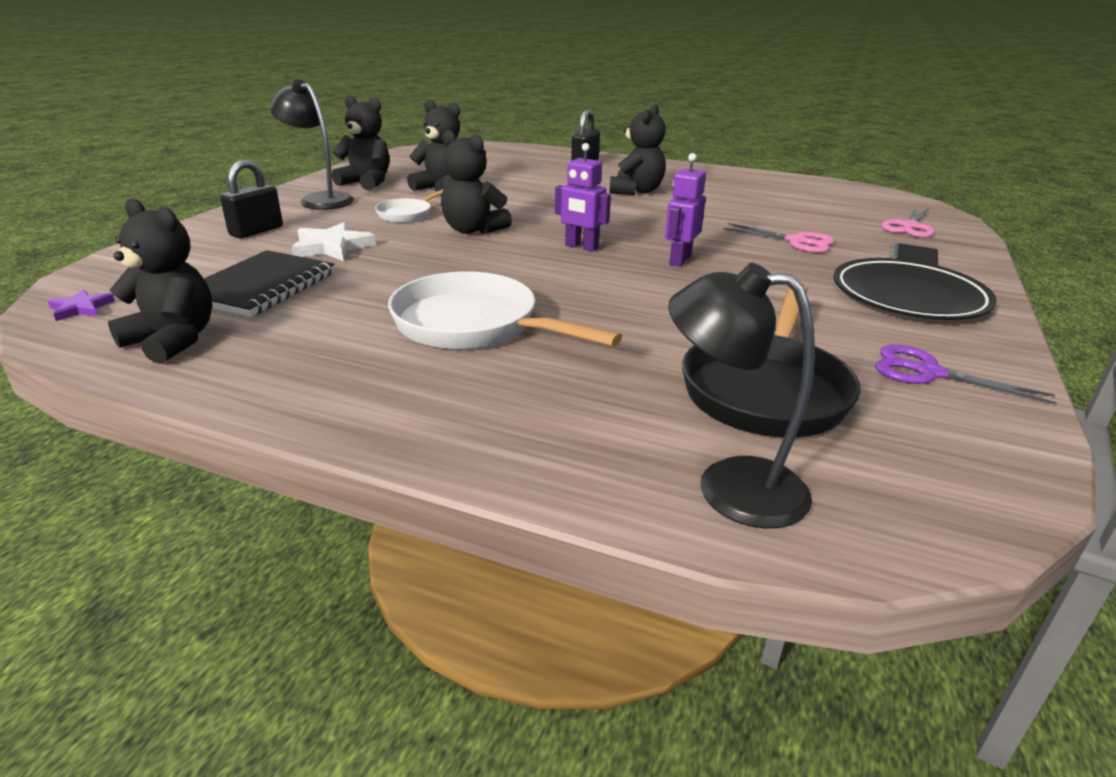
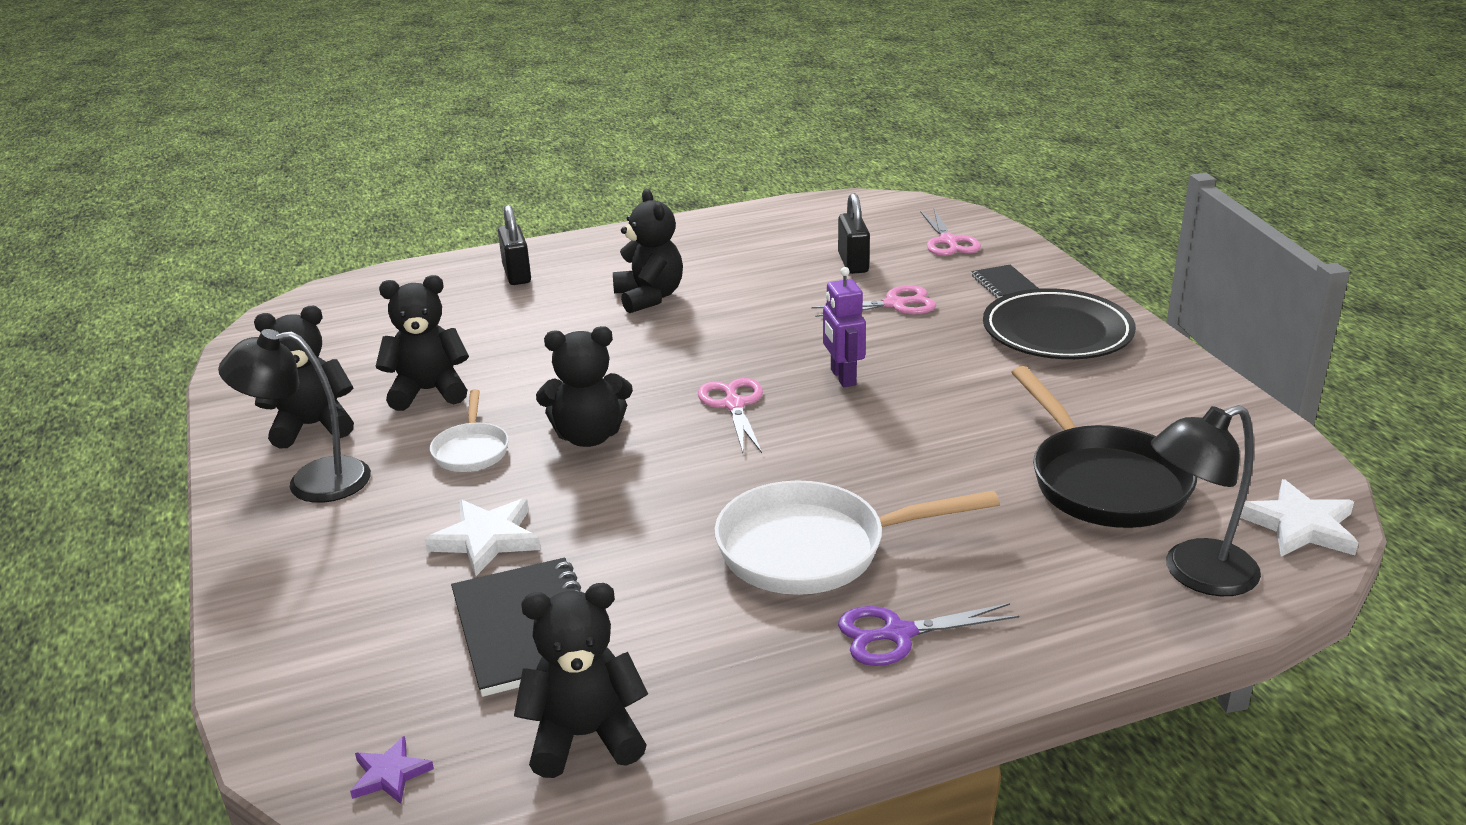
camera: 40 degrees left, 0 degrees up
(256, 231) = (343, 568): black padlock -> black padlock (853, 263)
(581, 247) = (734, 405): purple robot -> pink scissors
(921, 514) = (1300, 526): none -> white star
(928, 372) = (1163, 406): purple scissors -> purple scissors (898, 634)

